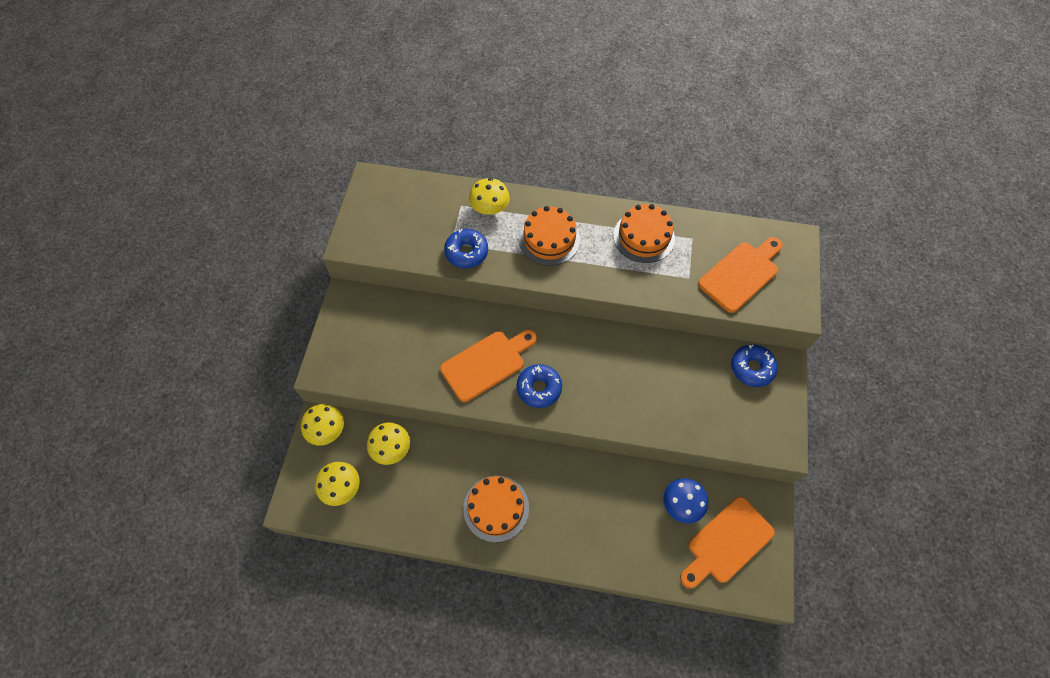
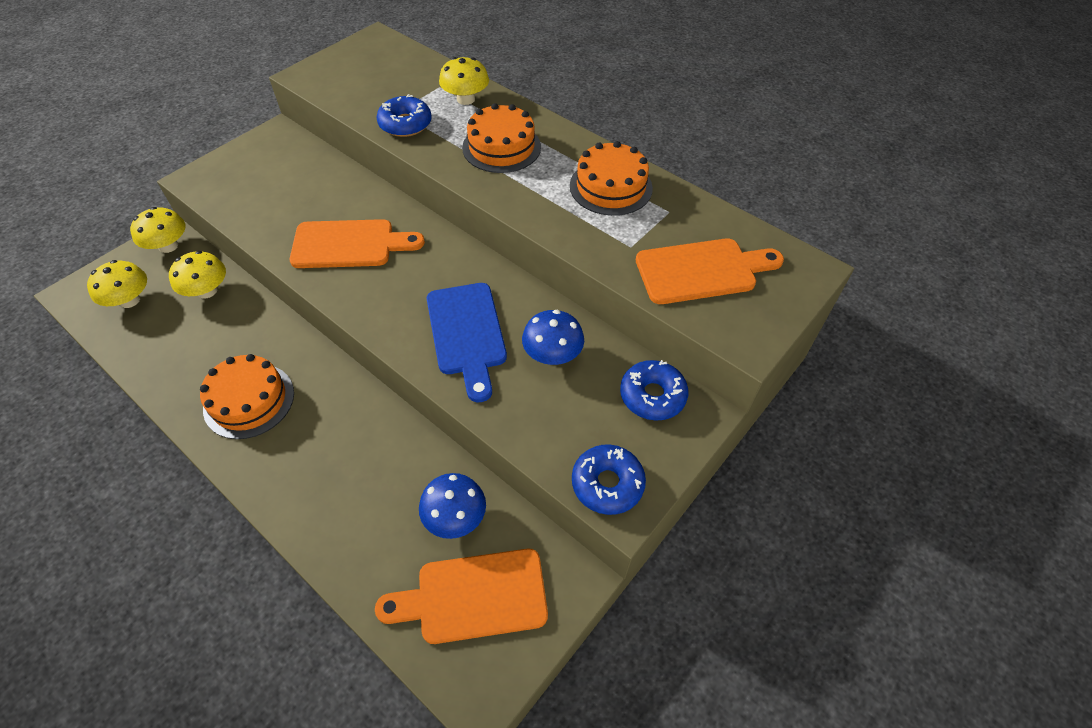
camera: 30 degrees right, 10 degrees down
(539, 388) = (380, 292): blue donut -> blue donut (607, 484)
(617, 388) = (466, 334): none -> blue cutting board
(678, 373) = (552, 354): none -> blue mushroom

